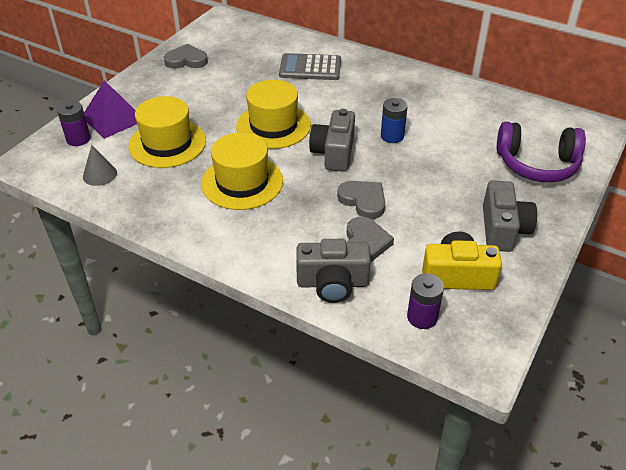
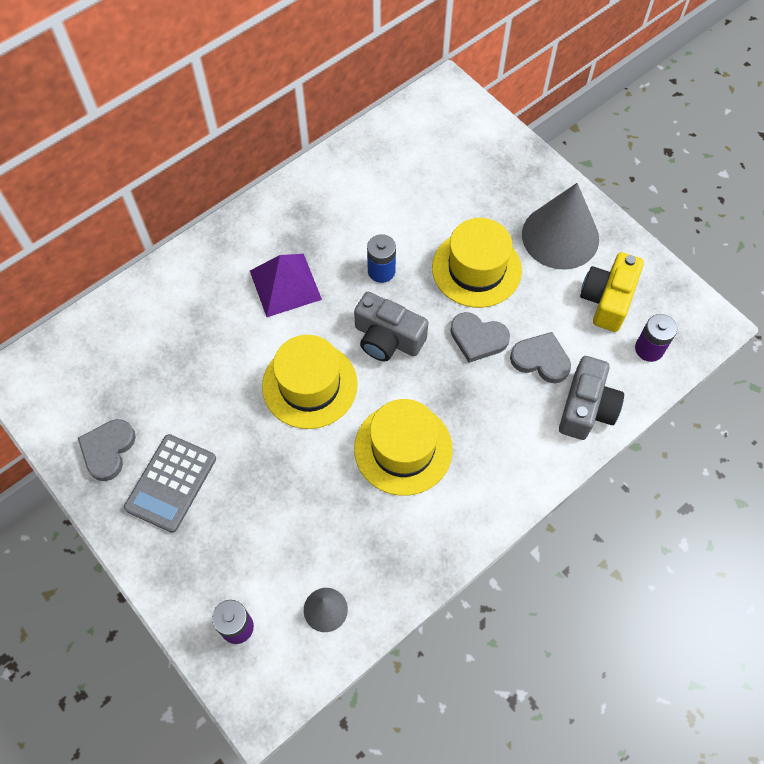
camera: 70 degrees left, 20 degrees up
(113, 118) = (208, 574): purple pyramid -> purple pyramid (285, 285)
(167, 143) = (294, 515): yellow hat -> yellow hat (476, 269)
(310, 68) = (204, 306): grey calculator -> grey calculator (171, 483)
(363, 201) = (478, 338): grey heart -> grey heart turned 135 degrees counterclockwise
(503, 229) = (560, 236): grey camera -> grey cone
(537, 164) = (479, 164): purple headphones -> none

